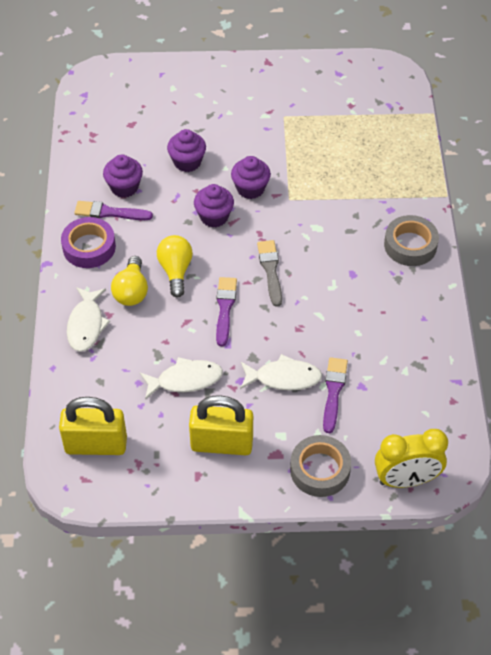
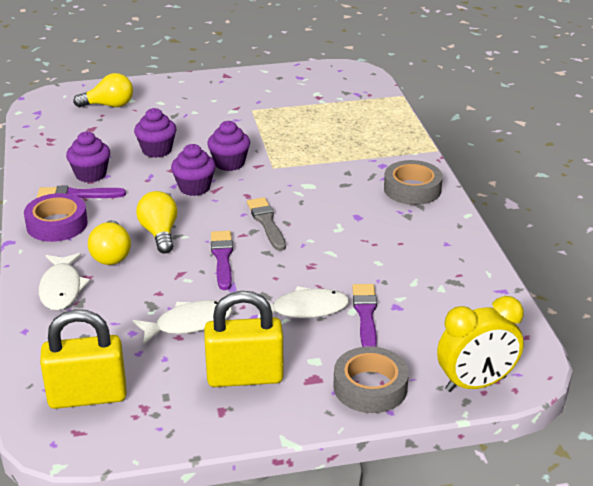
camera: 10 degrees left, 20 degrees down
(151, 93) = (109, 105): none -> yellow light bulb

